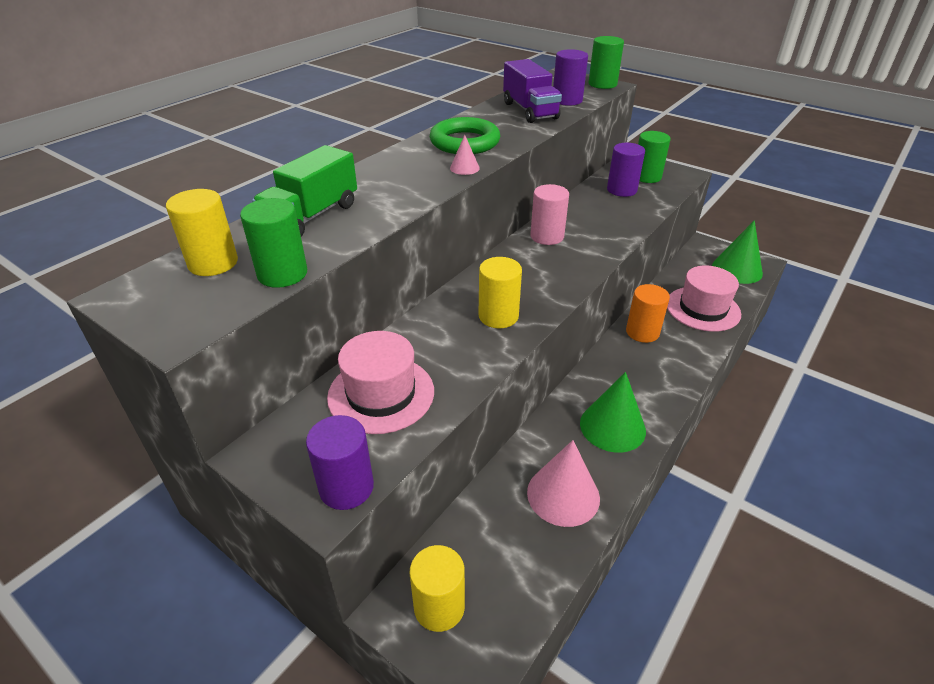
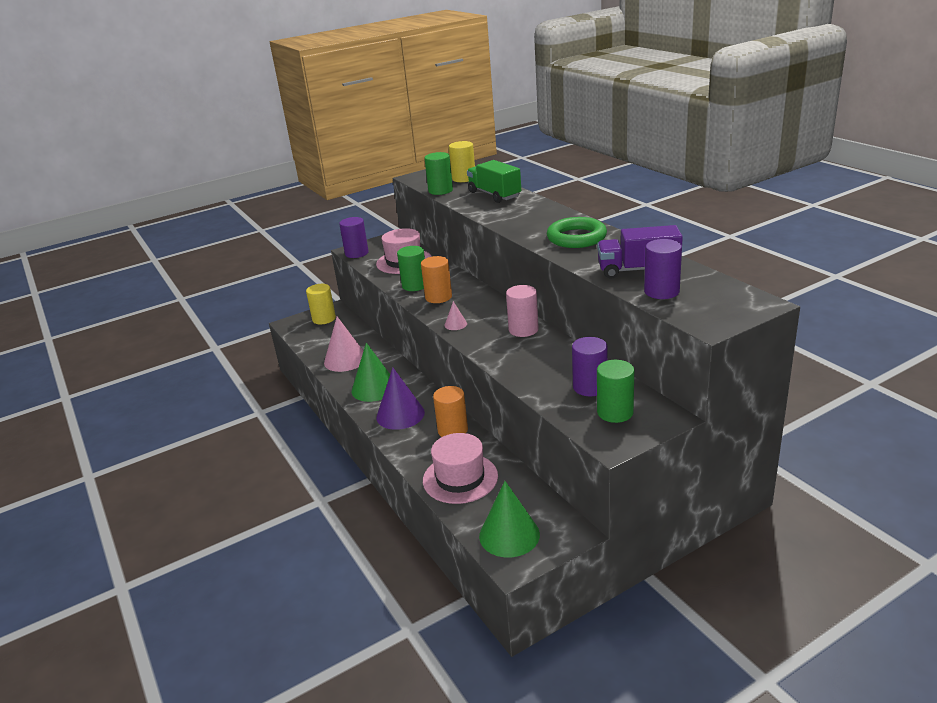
camera: 115 degrees right, 10 degrees down
(464, 168) = (528, 234): pink cone -> pink cone (455, 324)
(498, 316) = (438, 297): yellow cylinder -> orange cylinder
(602, 84) = (713, 321): green cylinder -> green cylinder (415, 285)
(646, 381) = (400, 415): none -> purple cone

